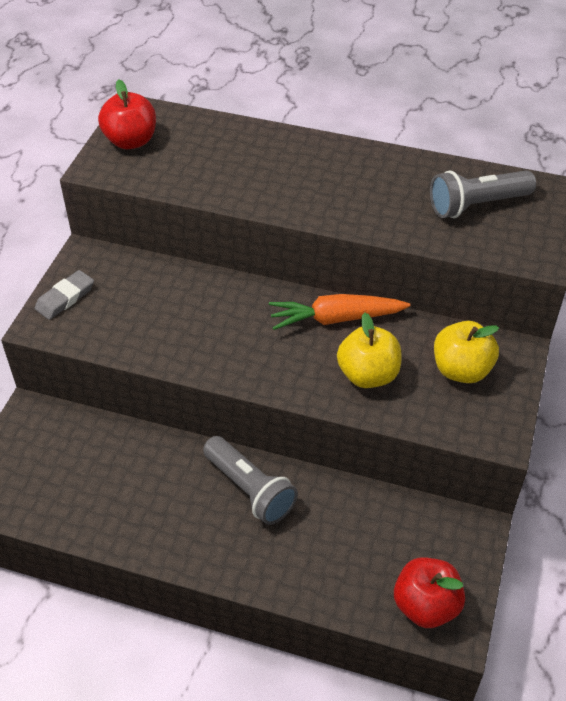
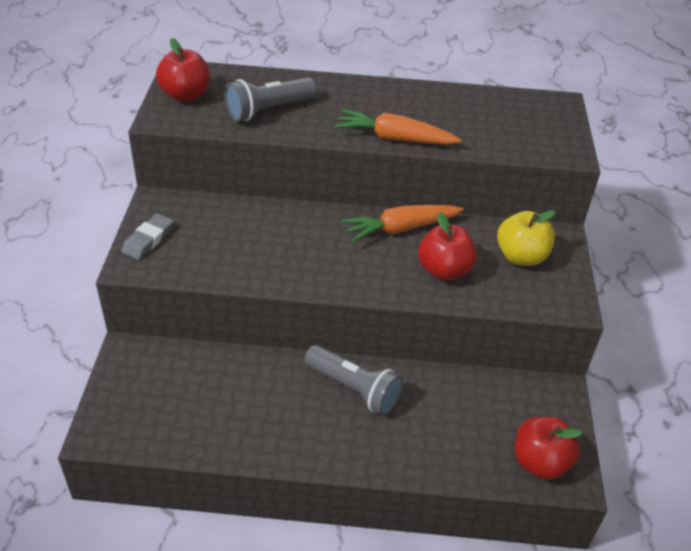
camera: 15 degrees left, 5 degrees down
(341, 217) = (394, 138): none -> orange carrot
(368, 375) = (444, 270): yellow apple -> red apple
(476, 205) = (504, 119): grey flashlight -> grey flashlight (268, 110)

